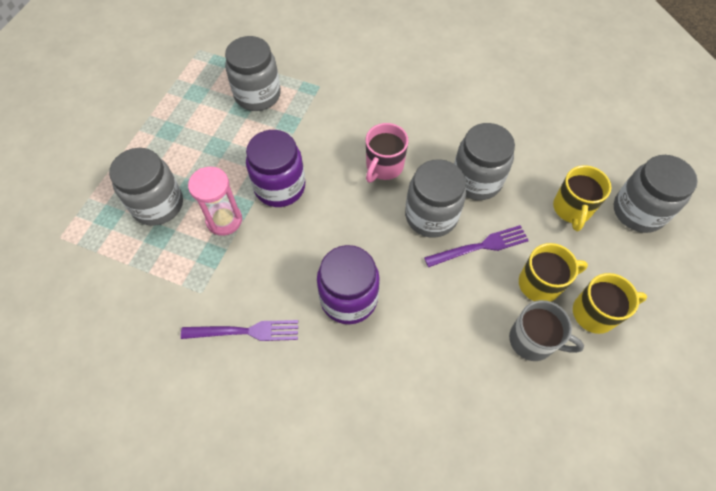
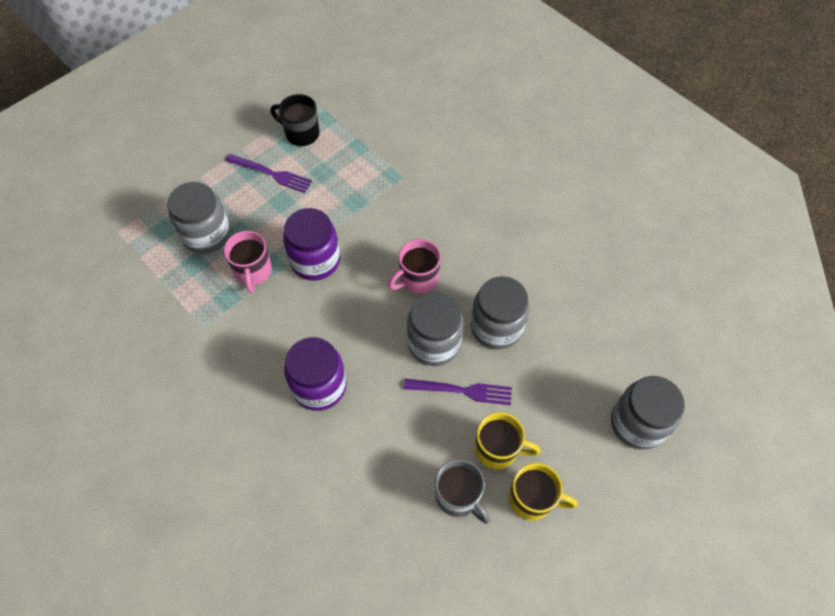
camera: 25 degrees right, 0 degrees up
(202, 81) = (301, 133): none -> black mug
(224, 220) = (253, 271): pink hourglass -> pink mug
(246, 331) = (221, 376): purple fork -> purple fork (272, 174)
(257, 95) = (342, 165): grey jar -> none
(572, 209) = (572, 393): yellow mug -> none

